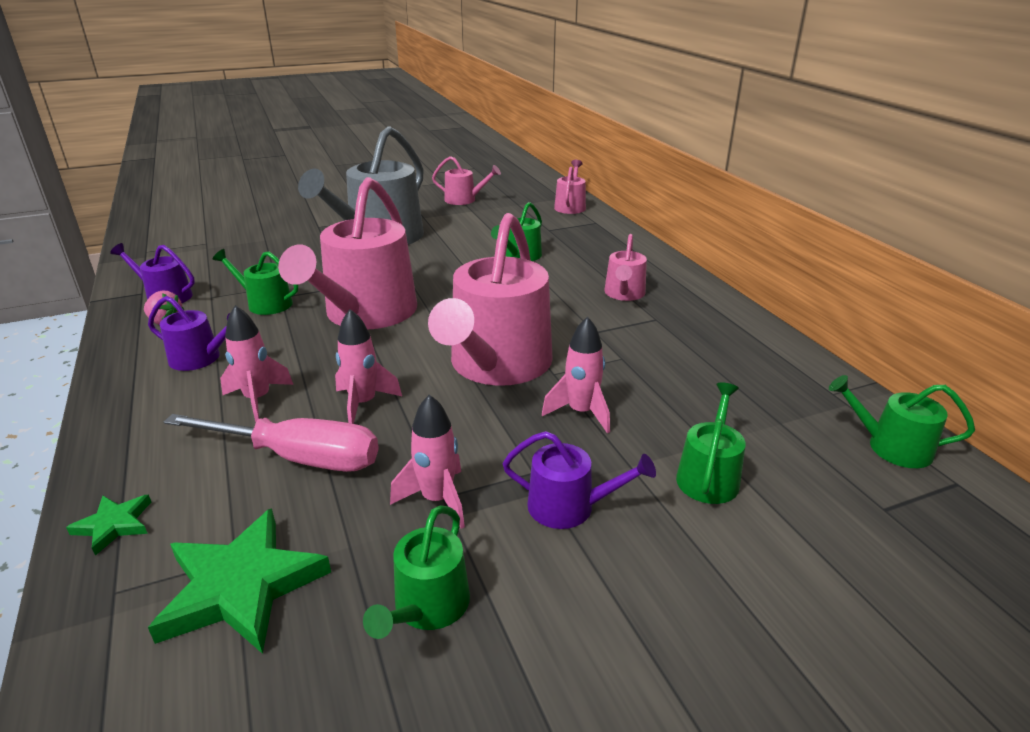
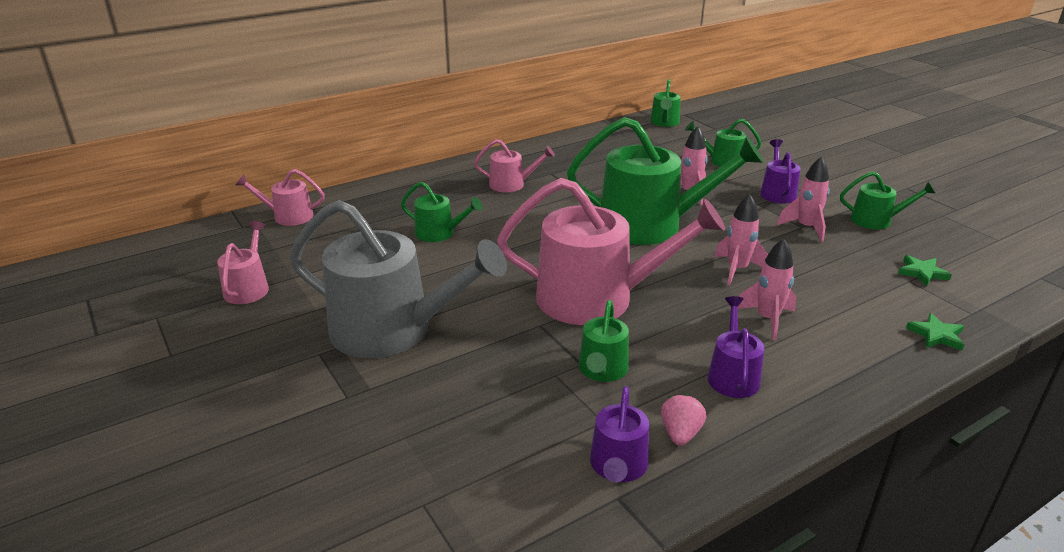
camera: 100 degrees left, 0 degrees up
(241, 586) = (922, 273): green star -> green star, size x0.50
(298, 458) = (814, 282): pink screwdriver -> none
(497, 365) = (650, 225): pink watering can -> green watering can

